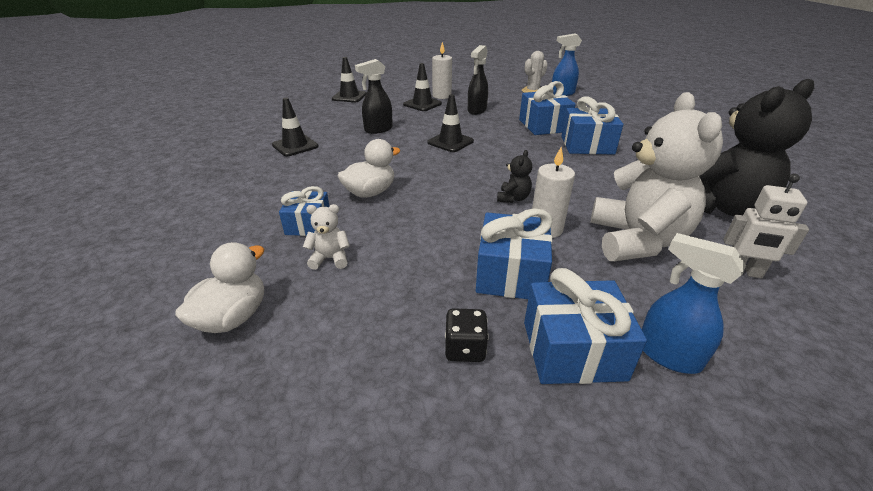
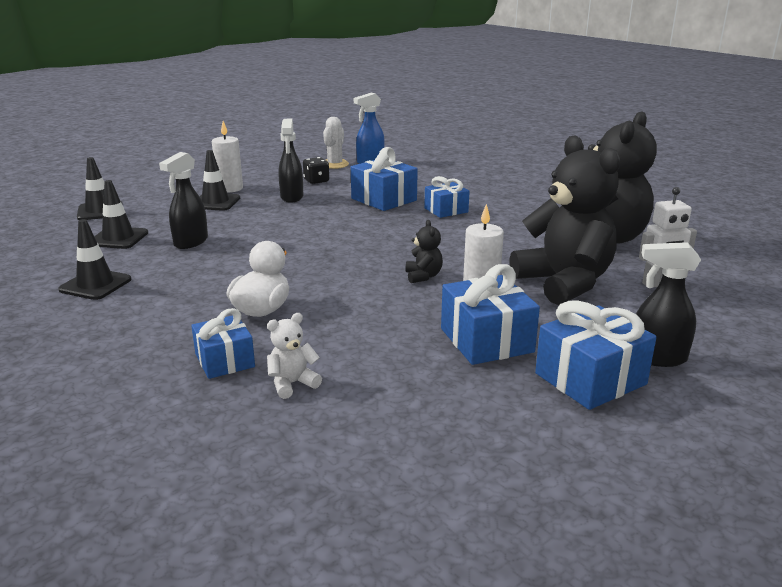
camera: 30 degrees left, 10 degrees down
(233, 317) = (247, 469): white duck -> none
(450, 142) = (298, 237): black traffic cone -> black traffic cone (118, 238)
(465, 348) = (506, 409): black dice -> black dice (316, 181)
(587, 145) = (446, 210): blue gift -> blue gift, size x0.65
(636, 240) = (564, 283): white teddy bear -> black teddy bear
(667, 355) = (657, 358): blue spray bottle -> black spray bottle

